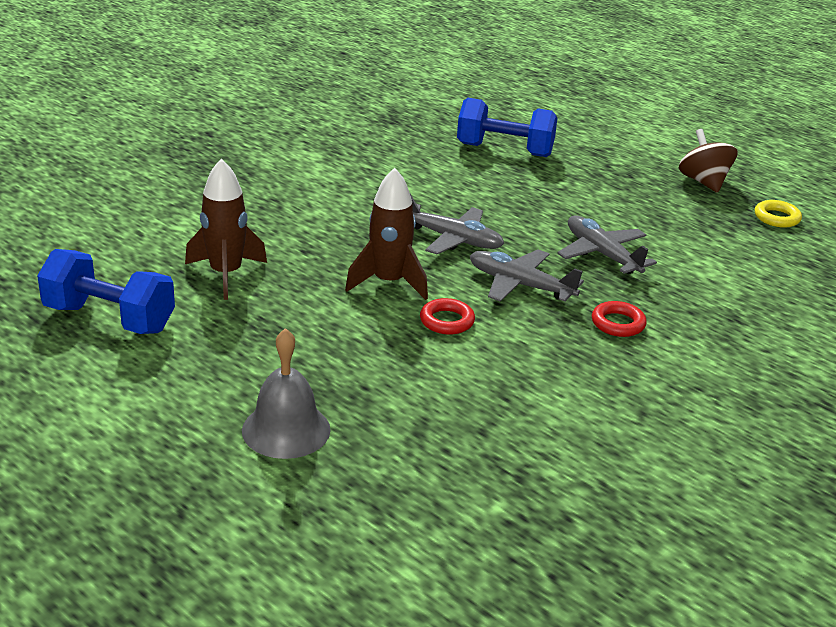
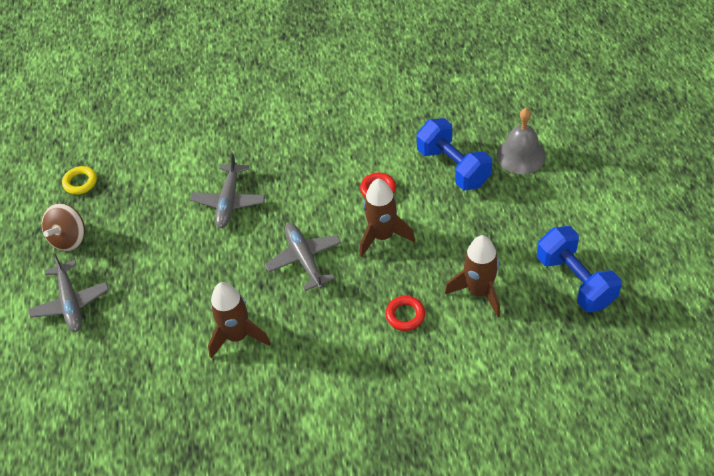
camera: 135 degrees left, 20 degrees up
(444, 176) = (238, 336): none -> brown rocket
(504, 150) = (154, 350): blue dumbbell -> blue dumbbell (453, 167)
(520, 285) = (307, 198): grey plane -> grey plane (71, 302)
(618, 323) = (288, 146): red ring -> red ring (405, 315)

